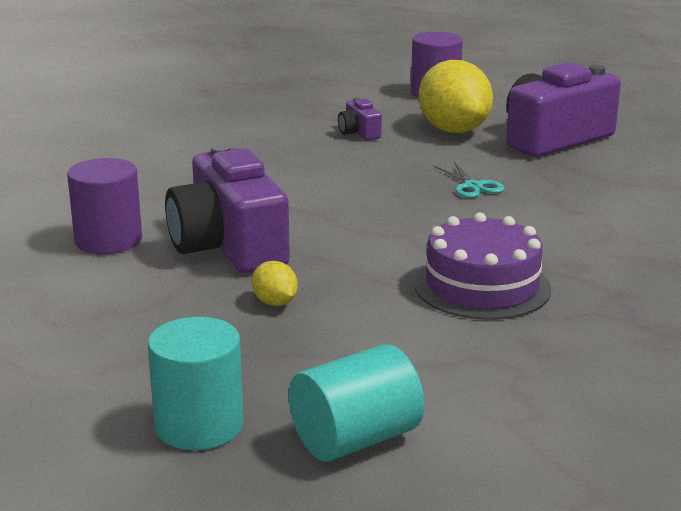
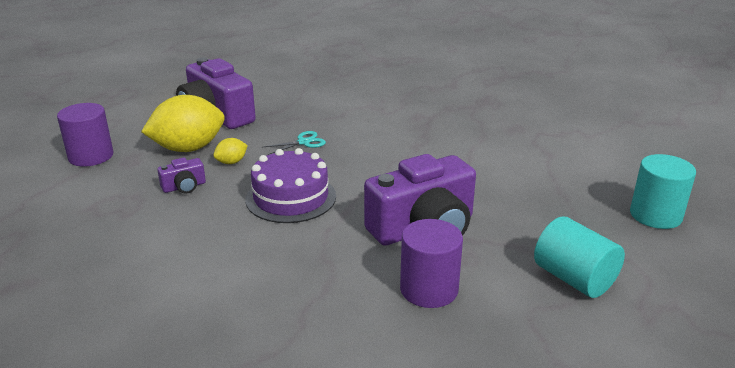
camera: 95 degrees left, 5 degrees up
(275, 302) = (503, 203): yellow lemon -> yellow lemon (231, 162)
(355, 439) = (632, 171): turquoise cylinder -> turquoise cylinder (574, 279)
(482, 286) = (453, 141): purple cake -> purple cake (291, 197)

